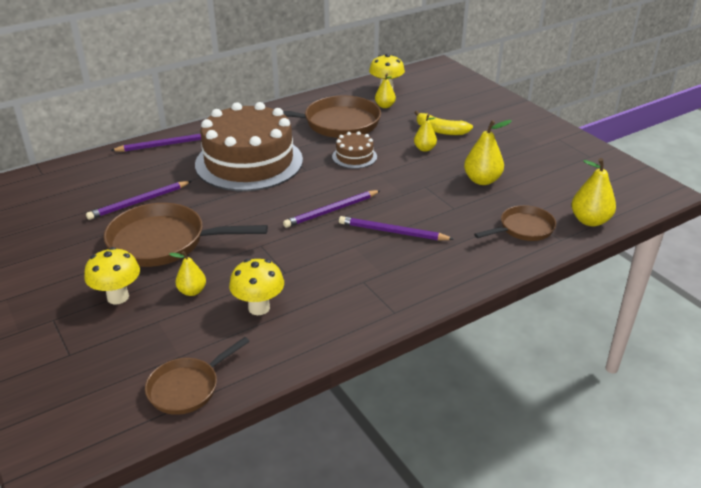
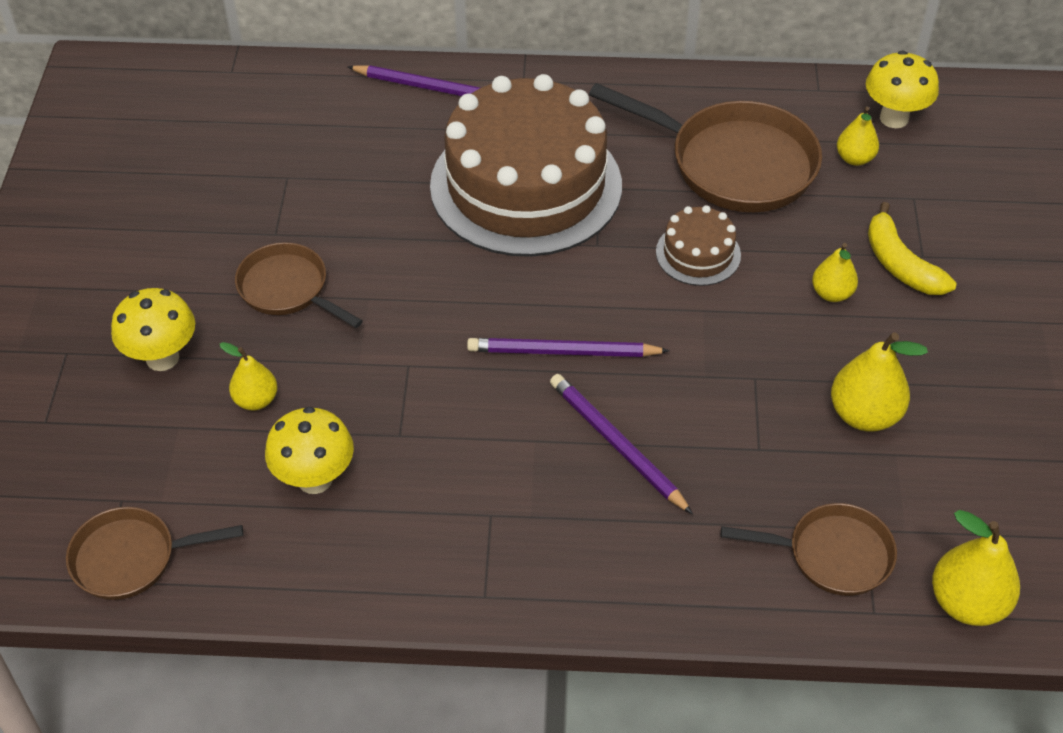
camera: 35 degrees right, 15 degrees up
(139, 202) = (313, 193): purple pencil -> none
(164, 242) = (288, 289): brown pan -> brown pan, size x0.58

